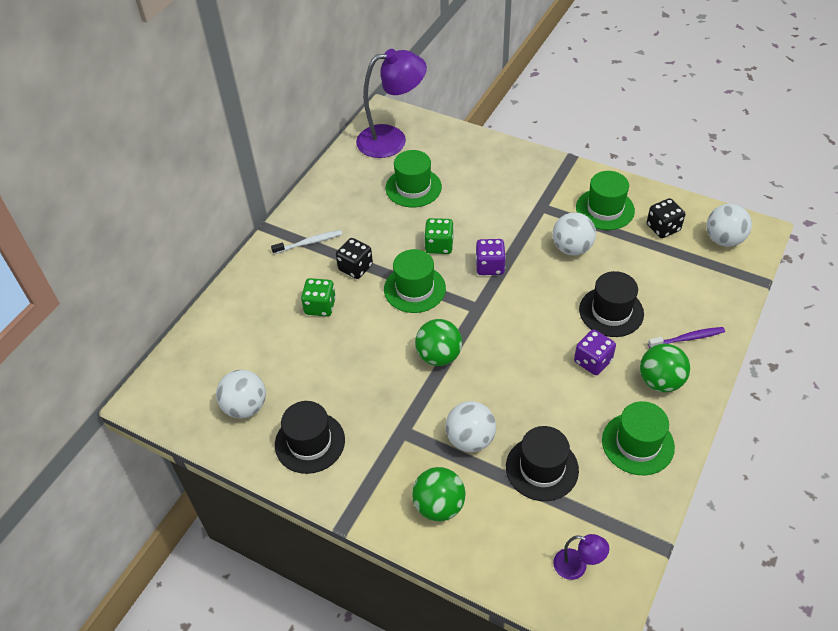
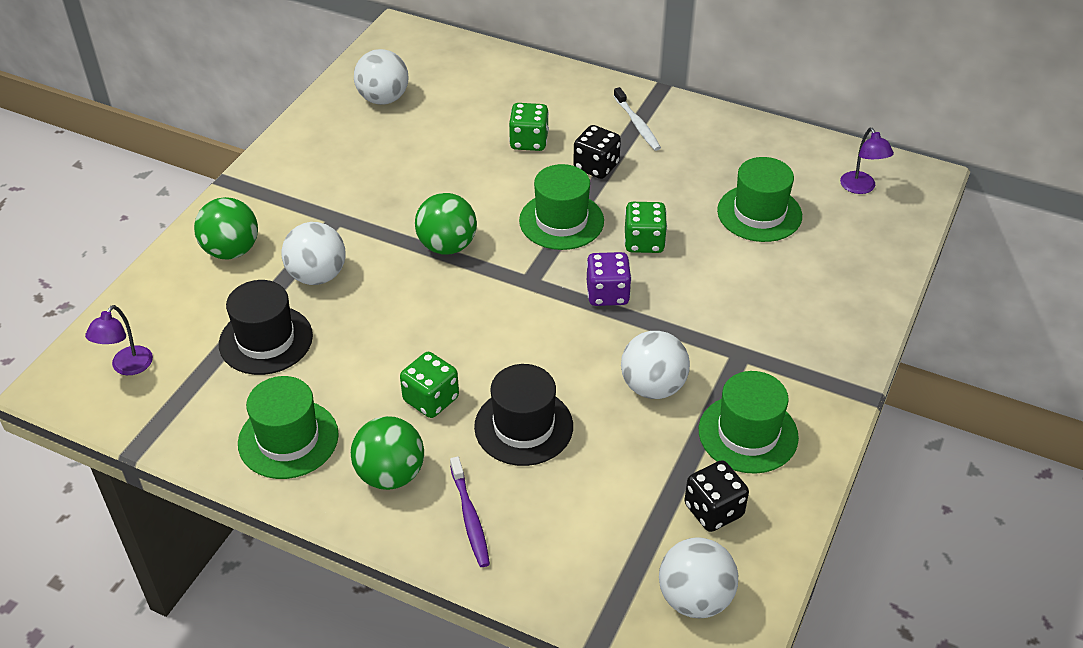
camera: 85 degrees right, 5 degrees down
(310, 442) = (330, 148): black hat -> none
(392, 139) = (861, 188): purple lamp -> purple lamp, size x0.46
(592, 361) = (431, 399): purple dice -> green dice

